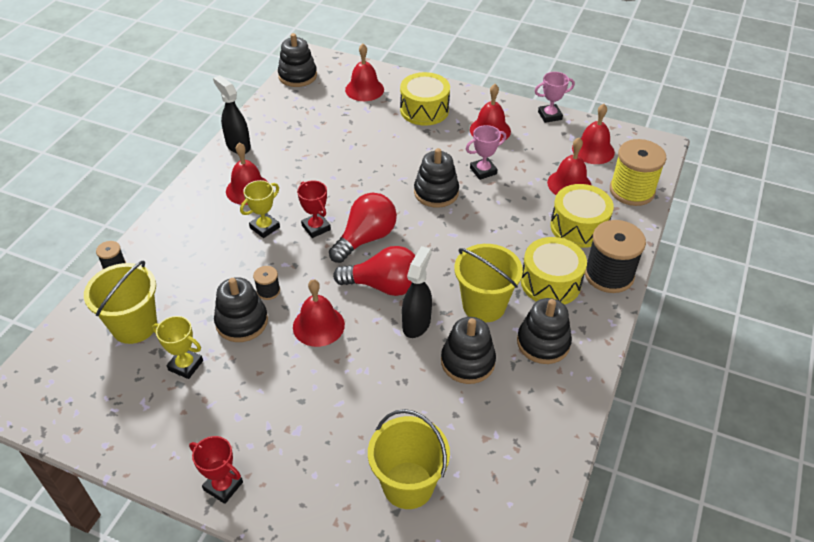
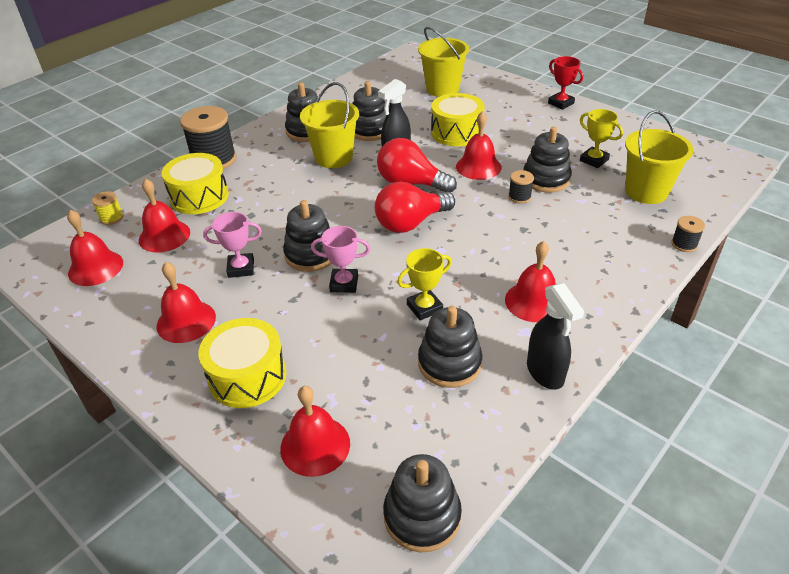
camera: 160 degrees left, 5 degrees down
(264, 227) = (517, 253): yellow trophy -> yellow trophy (424, 307)
(301, 139) = (449, 363): none -> black stacking toy
(316, 227) = (460, 242): red trophy -> none
(549, 116) = (90, 326): pink trophy -> pink trophy (344, 283)
(550, 282) = (266, 162): yellow drum -> yellow drum (456, 132)
(632, 191) = (111, 218): yellow spool -> yellow spool, size x0.47

